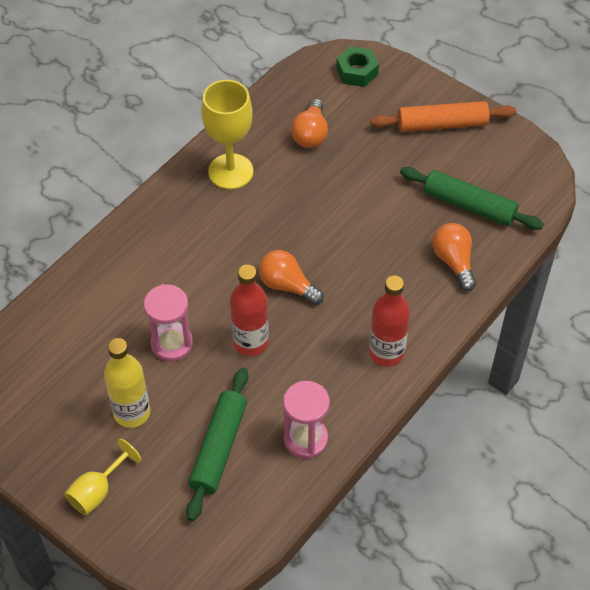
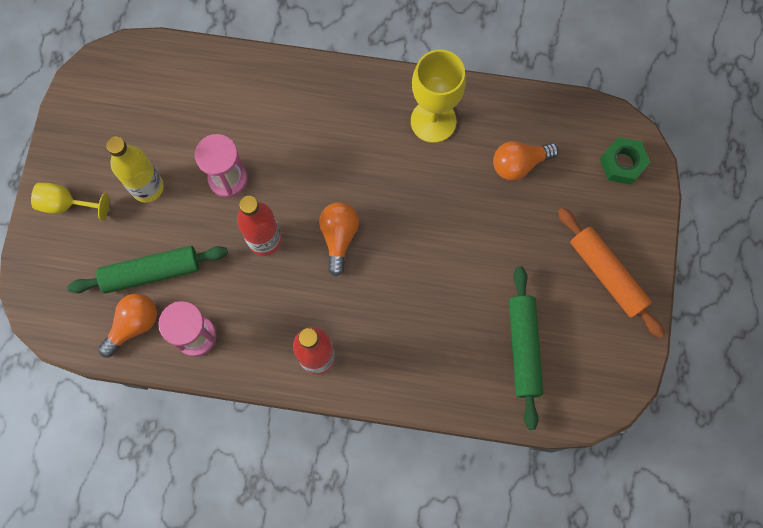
camera: 60 degrees right, 20 degrees up
(454, 262) = (449, 366): orange light bulb -> orange light bulb (133, 325)

